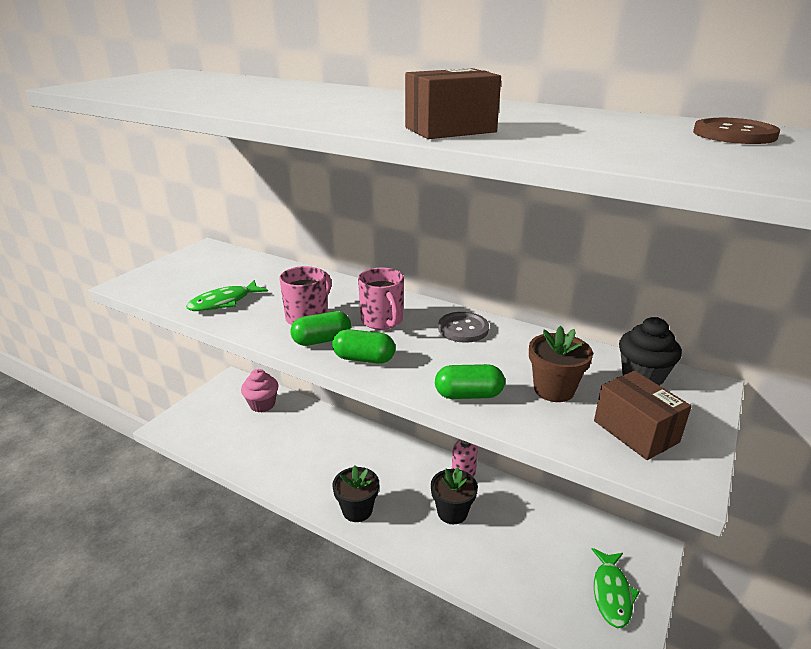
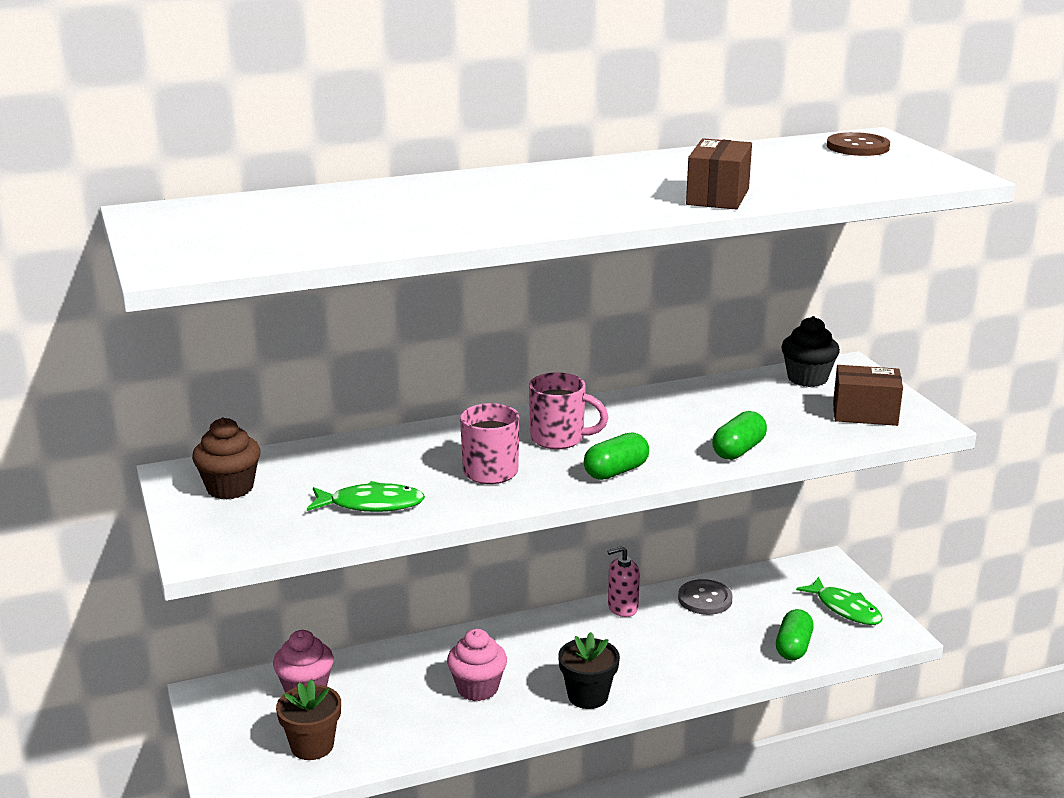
camera: 50 degrees left, 5 degrees down
(204, 263) = (230, 488): none -> brown cupcake
(224, 302) = (371, 504): green fish -> green fish turned 90 degrees counterclockwise
(320, 460) = (477, 688): none -> pink cupcake
(322, 340) = (550, 479): green capsule -> green capsule (793, 647)
(452, 512) = (664, 640): black flower pot -> none
(463, 329) = (633, 410): grey button -> grey button (705, 599)
(554, 389) = (778, 416): brown flower pot -> brown flower pot (312, 746)

